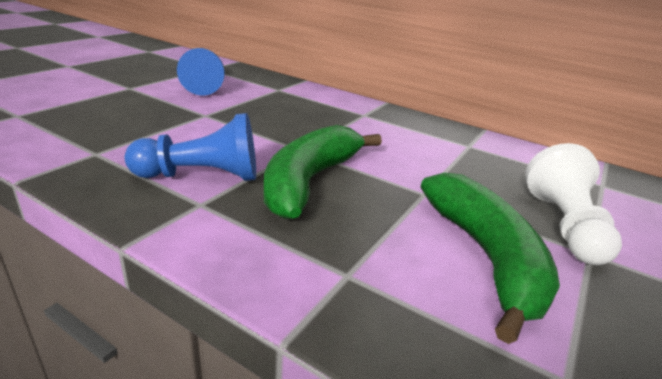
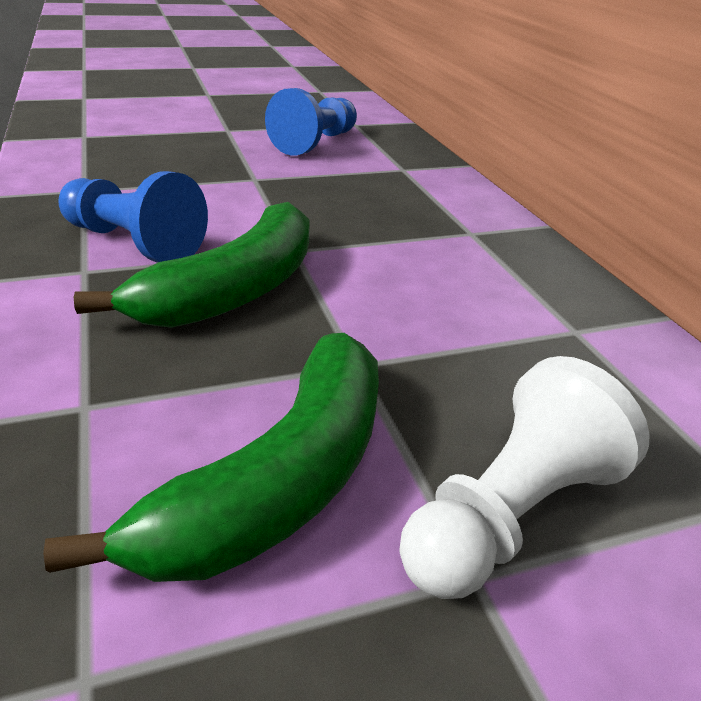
camera: 40 degrees right, 5 degrees up
(310, 181) = (234, 290): green banana -> green banana turned 150 degrees clockwise

